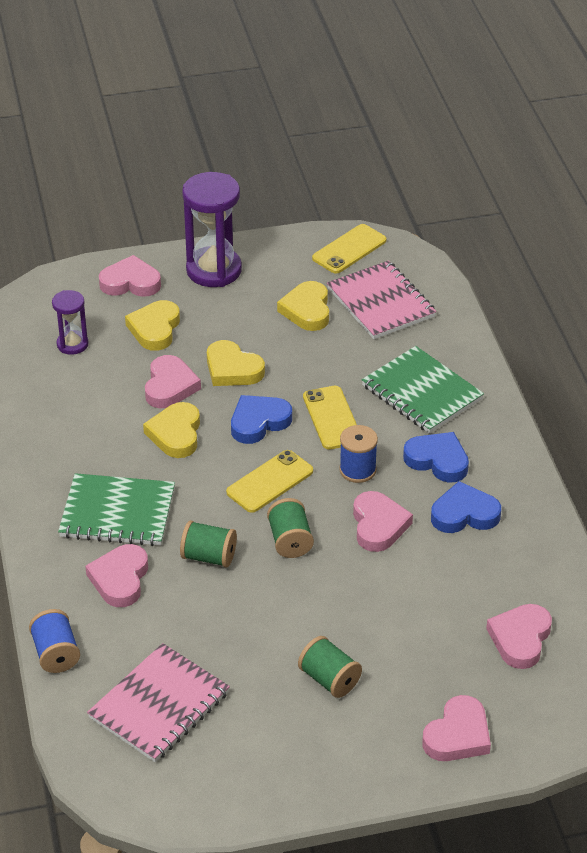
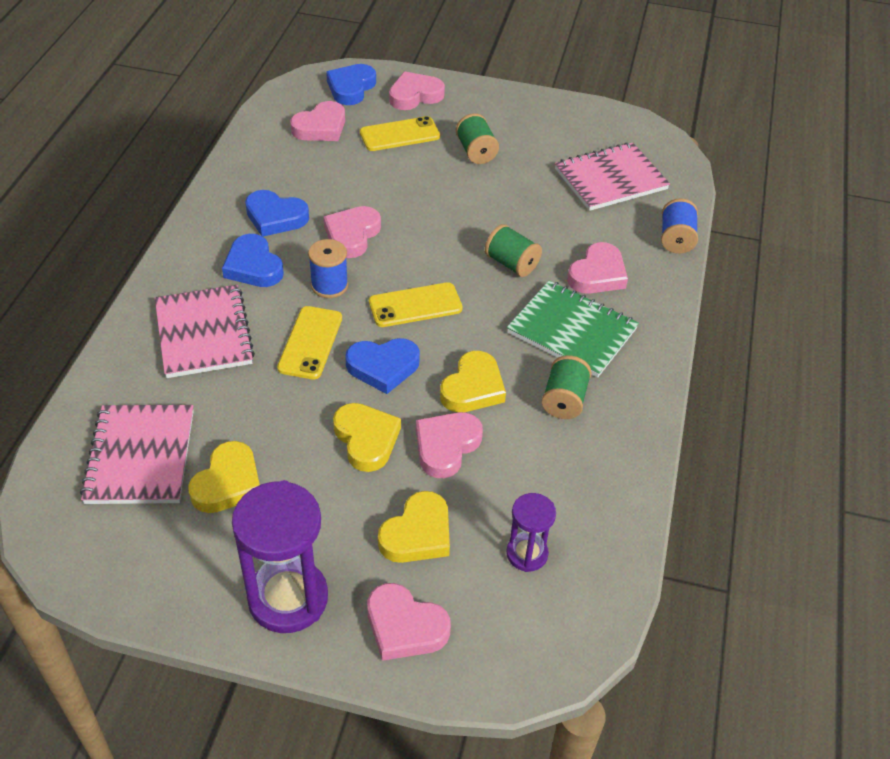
camera: 155 degrees left, 5 degrees up
(290, 540) = (434, 251): green spool -> green spool (564, 400)
(349, 249) = (100, 555): yellow phone -> yellow phone (399, 134)
(421, 393) = (204, 333): green notebook -> pink notebook
(539, 713) = (351, 88): none -> blue heart

